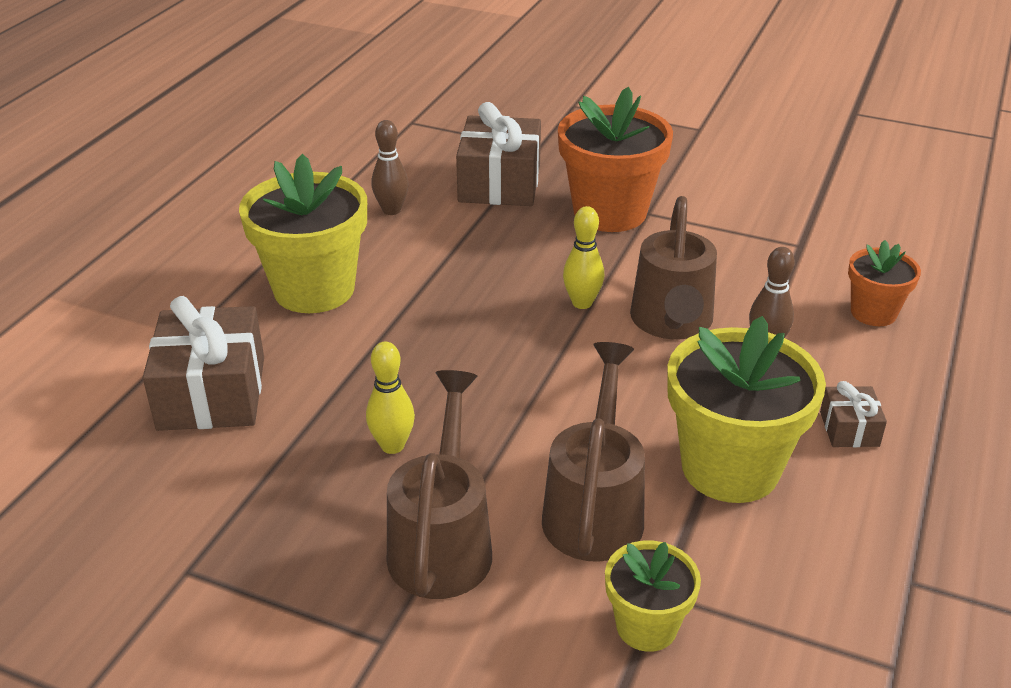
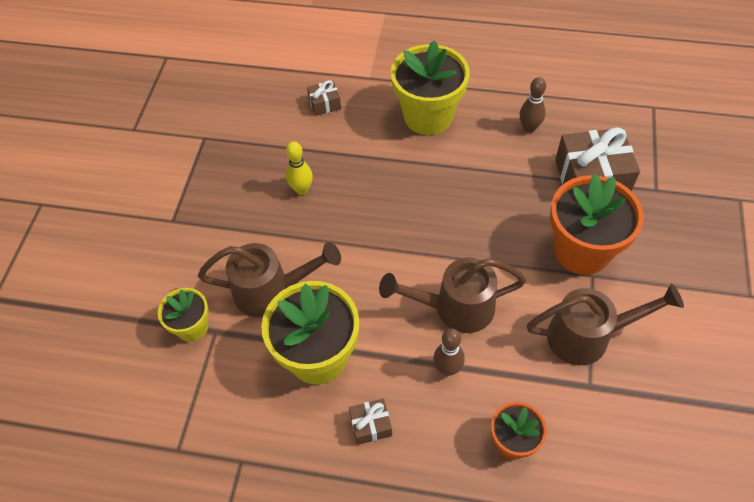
camera: 80 degrees right, 20 degrees up
(212, 393) = (325, 104): brown gift -> brown gift, size x0.48
(442, 543) = (236, 228): brown watering can -> brown watering can (587, 336)
(582, 303) = (461, 253): yellow bowling pin -> none

